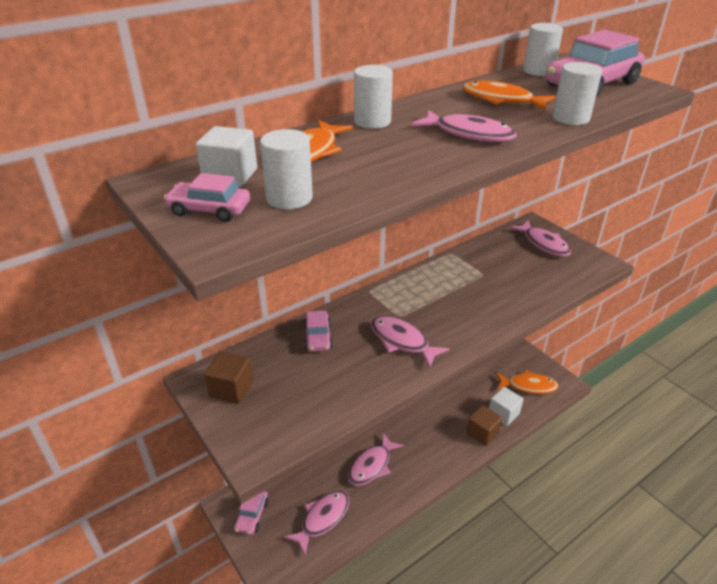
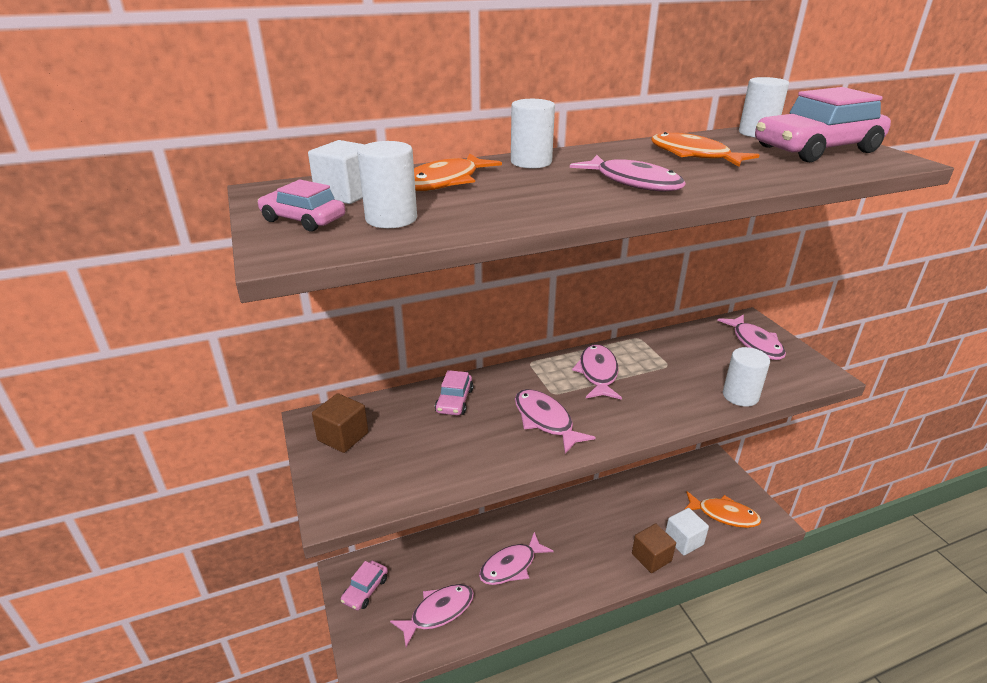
camera: 15 degrees right, 5 degrees down
(429, 291) = (598, 373): none -> pink fish
(570, 118) = (769, 178): white cylinder -> white cylinder (740, 396)

